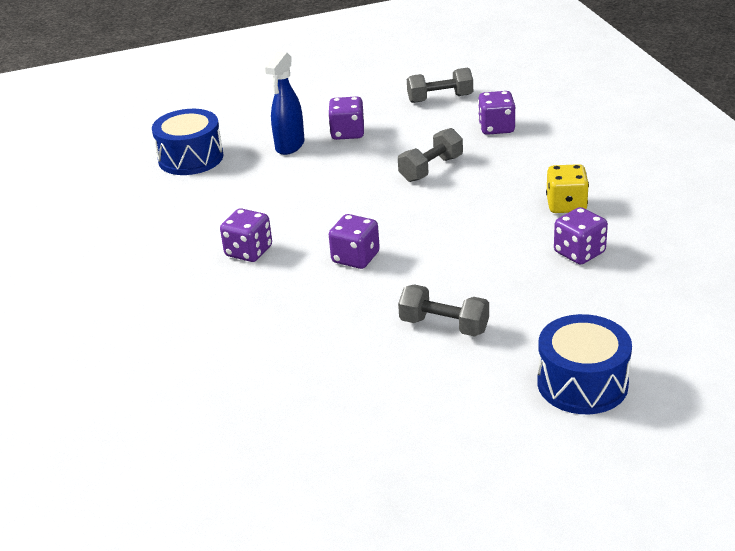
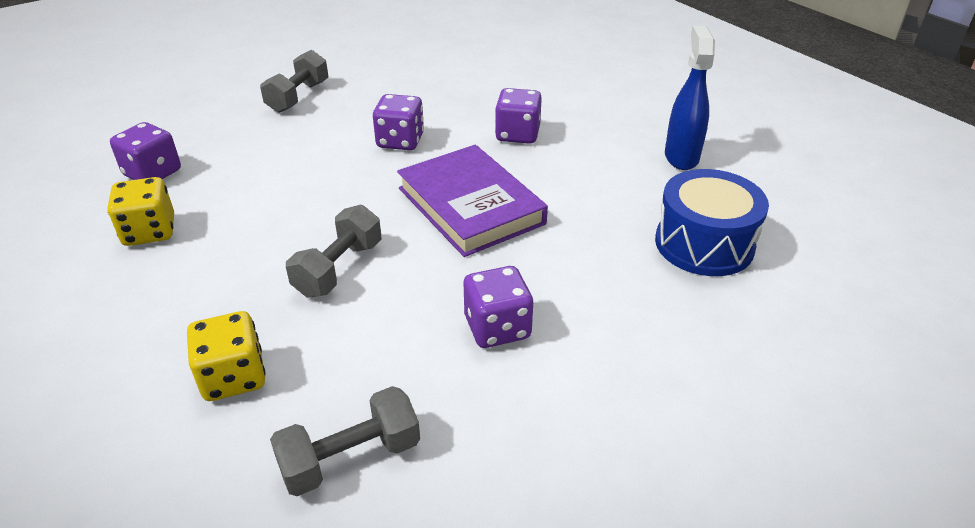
camera: 160 degrees right, 5 degrees up
(289, 146) = (575, 286): blue spray bottle -> blue spray bottle (681, 157)
(325, 197) = (470, 206): none -> purple book
(444, 326) = (298, 97): grey dumbbell -> grey dumbbell turned 75 degrees counterclockwise
(496, 128) = (233, 377): purple dice -> yellow dice
(582, 383) = (184, 74): blue drum -> none

